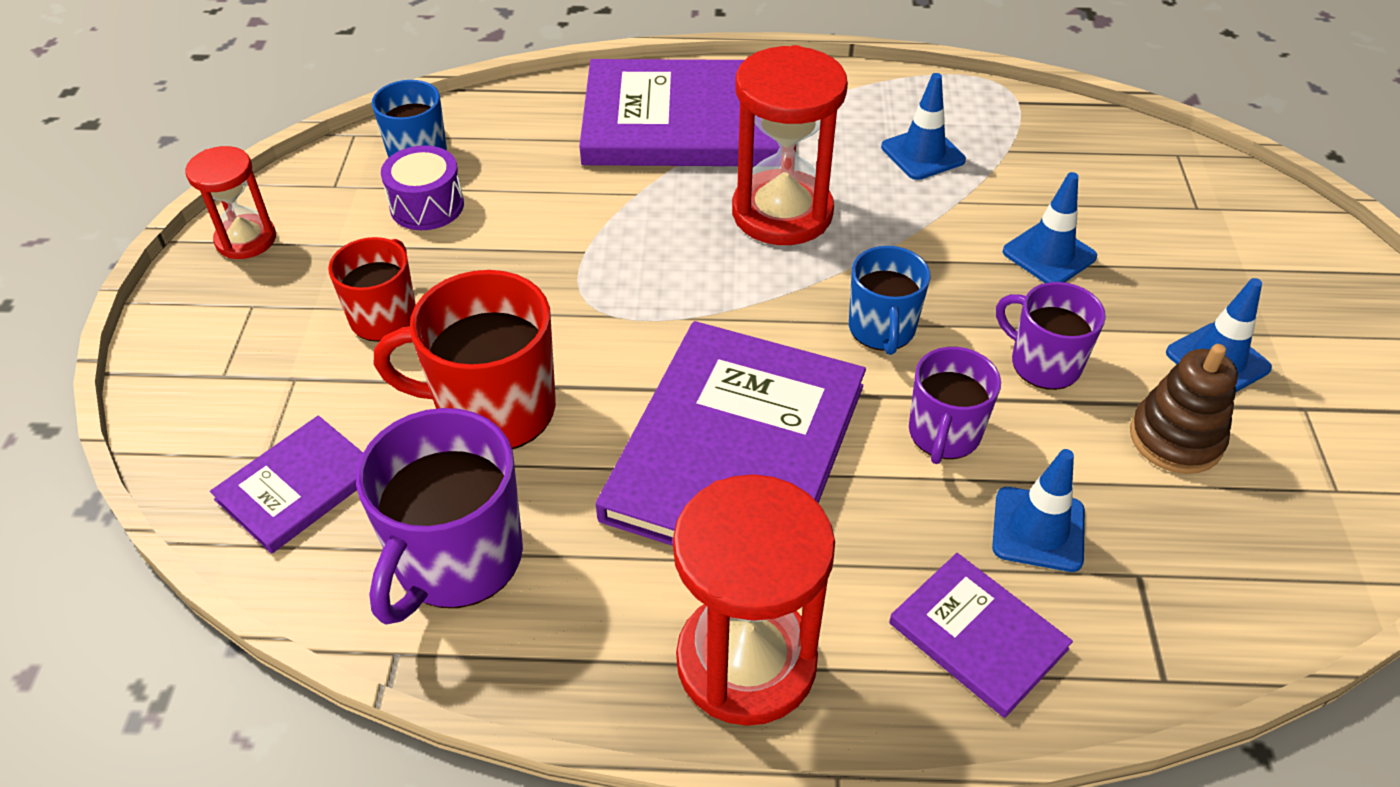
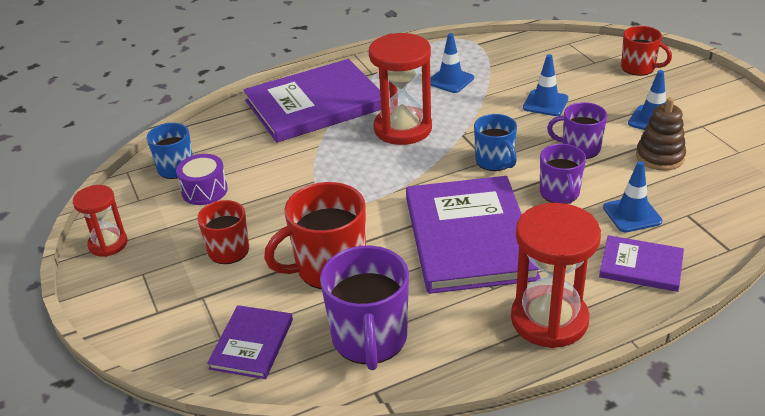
camera: 25 degrees left, 10 degrees down
(1271, 248) = (639, 68): none -> red mug

